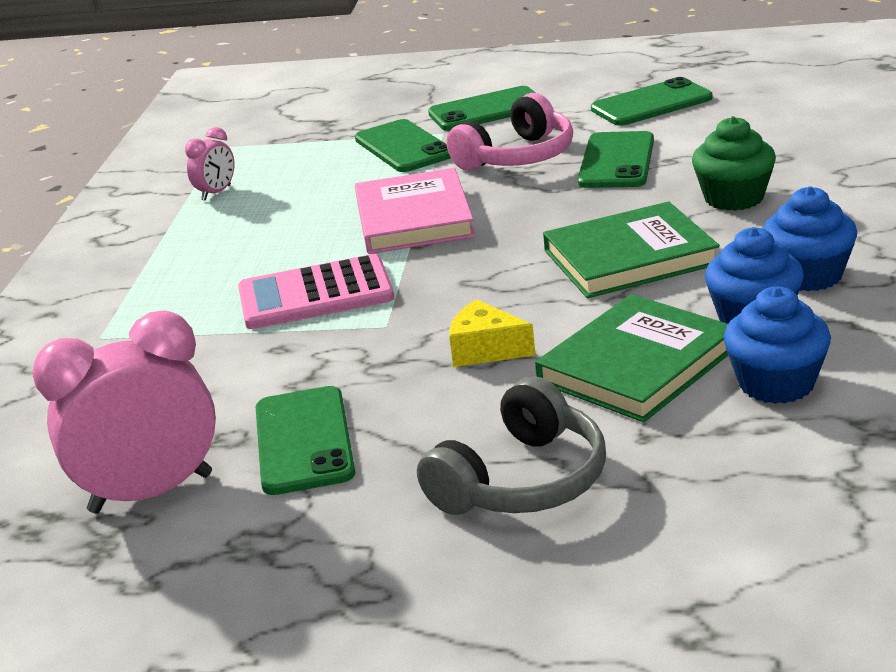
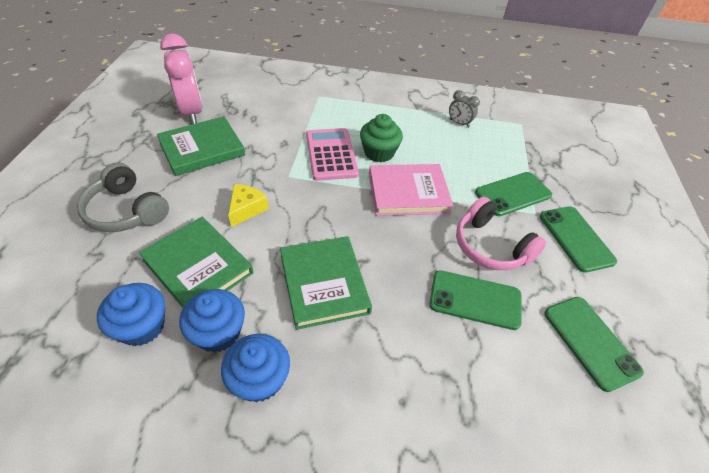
camera: 85 degrees right, 20 degrees up
(216, 193) = (459, 123): pink clock -> grey clock
(303, 441) = (202, 149): green phone -> green book
(734, 198) = (396, 361): green cupcake -> green cupcake (379, 152)

